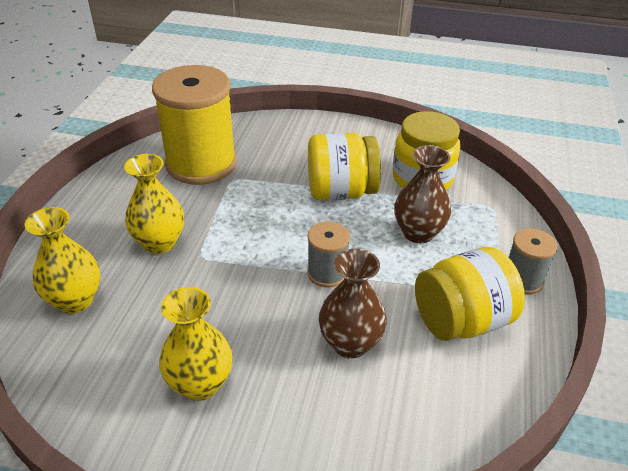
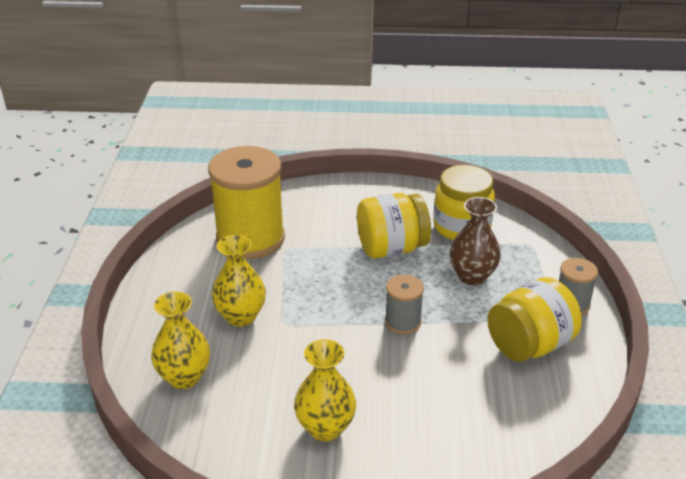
camera: 10 degrees left, 5 degrees down
(350, 343) = (442, 377): brown vase -> none

